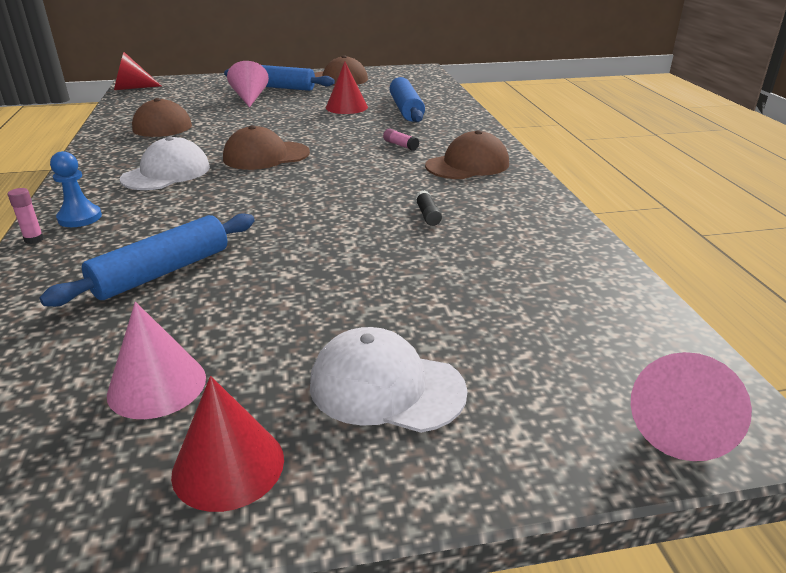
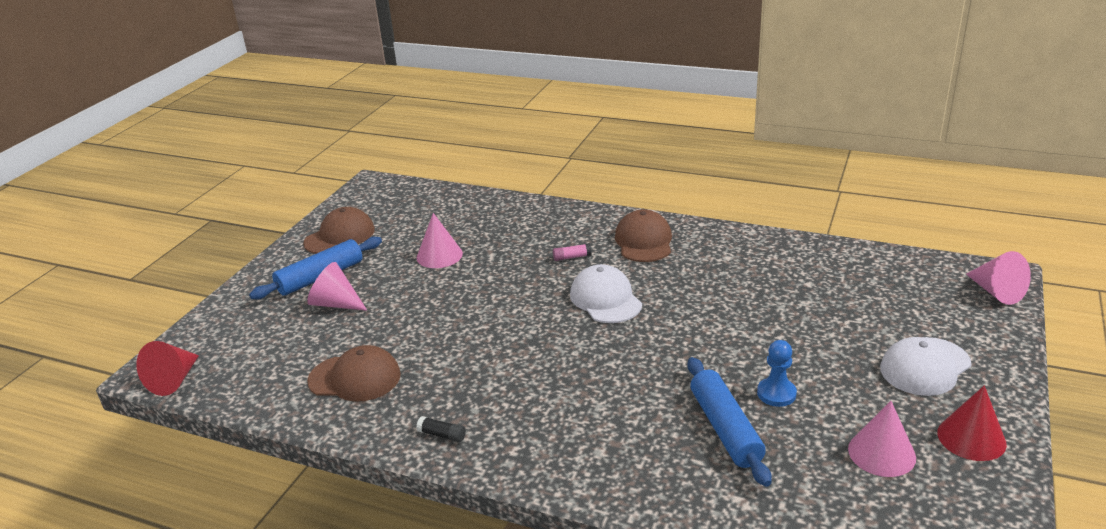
camera: 55 degrees left, 0 degrees up
(34, 239) = (607, 496): pink glue stick -> none
(80, 218) = (578, 463): blue pawn -> blue pawn (776, 393)
(166, 173) = (512, 396): white cap -> white cap (605, 299)
(266, 156) = (525, 330): brown cap -> none
(346, 107) = (439, 255): red cone -> pink cone
(406, 109) = (484, 228): blue rolling pin -> none
(427, 215) = (719, 287): black glue stick -> black glue stick (442, 435)

